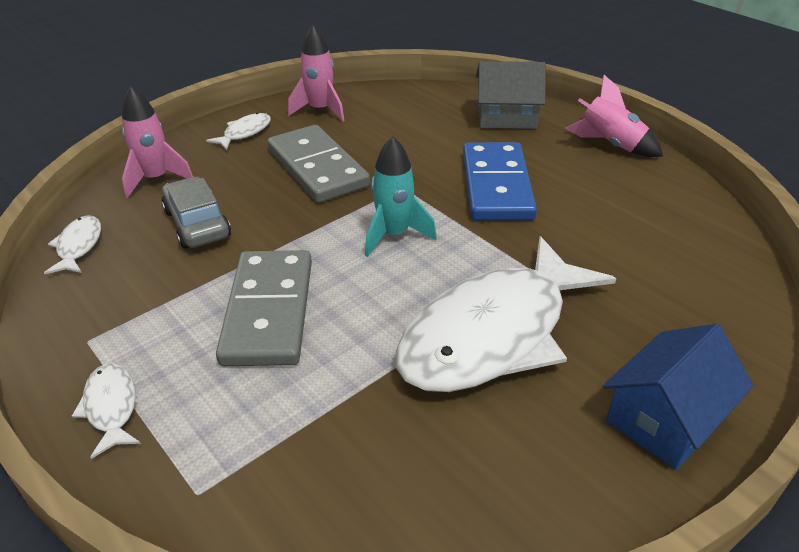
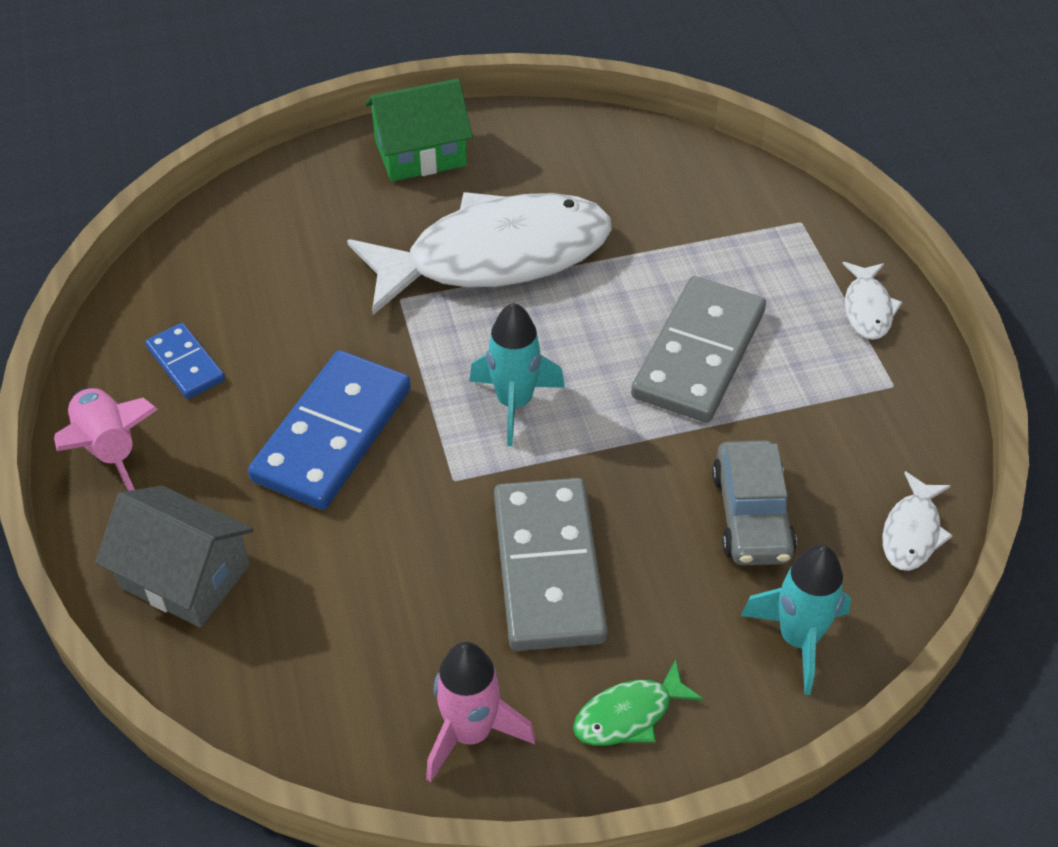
camera: 155 degrees left, 10 degrees up
(156, 179) = (798, 639): pink rocket -> turquoise rocket
(244, 133) = (629, 714): white fish -> green fish
(629, 191) = (185, 364): none -> blue domino
(665, 418) = (420, 153): blue house -> green house

